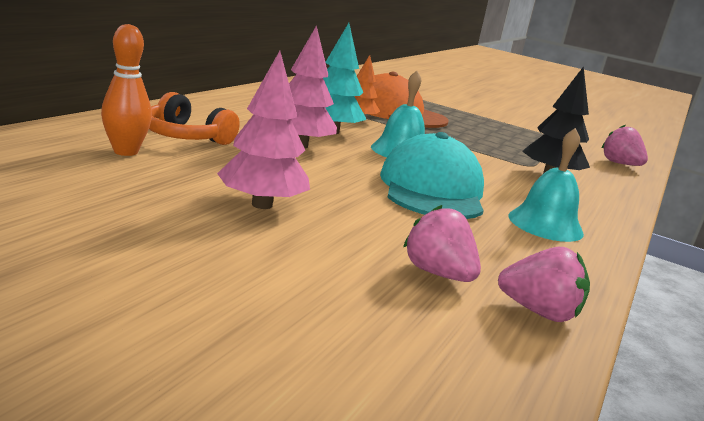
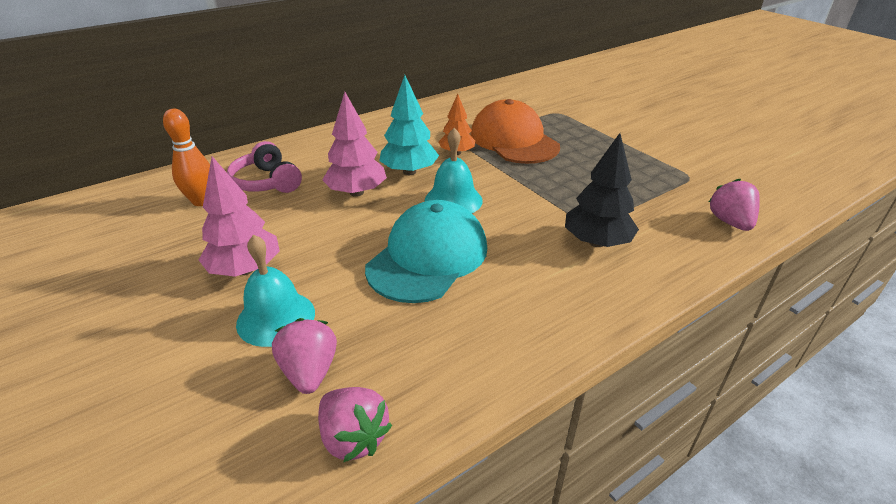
camera: 30 degrees right, 15 degrees up
(186, 137) = (267, 182): orange headphones -> pink headphones
(545, 224) = (503, 317): turquoise bell -> turquoise bell (276, 318)

